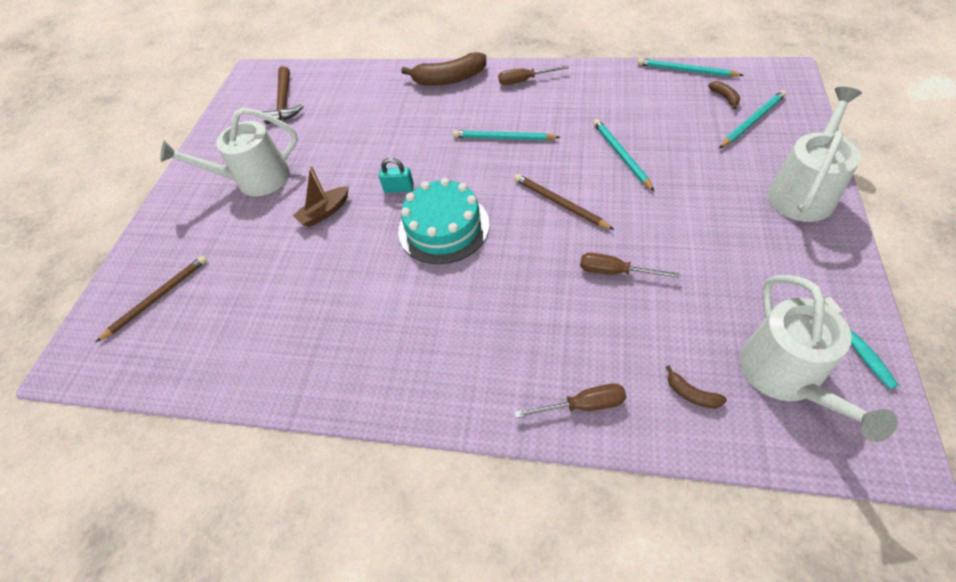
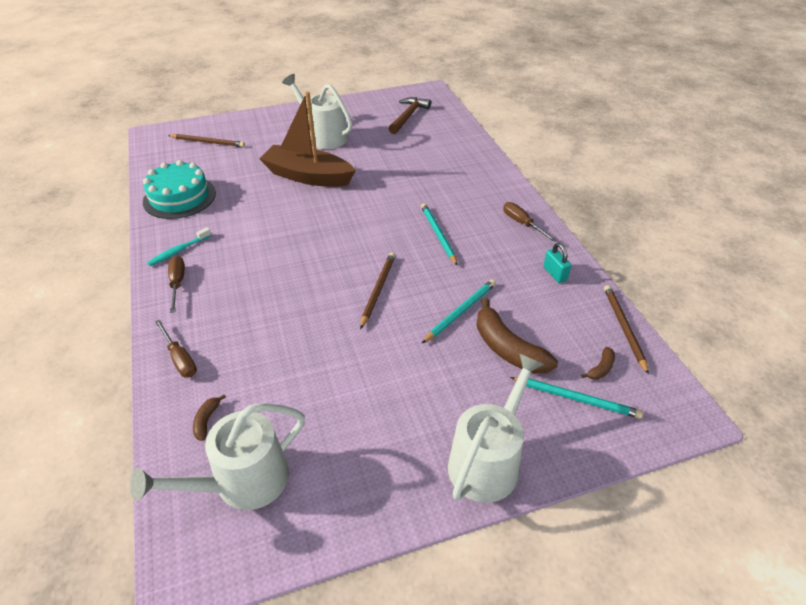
camera: 55 degrees right, 10 degrees down
(284, 102) = (408, 116): brown hammer -> brown hammer turned 150 degrees clockwise
(325, 212) = (308, 176): brown boat -> brown boat, size x2.06
(399, 188) = (349, 200): turquoise padlock -> turquoise padlock (555, 274)
(443, 227) = (320, 236): turquoise cake -> turquoise cake (179, 197)
(449, 79) = (492, 182): brown banana -> brown banana (507, 348)
(615, 272) = (316, 343): brown screwdriver -> brown screwdriver (177, 283)
(686, 71) = (624, 328): turquoise pencil -> brown pencil
(803, 192) = (487, 461): white watering can -> white watering can turned 60 degrees counterclockwise
(857, 347) = (293, 534): turquoise toothbrush -> turquoise toothbrush (178, 251)

